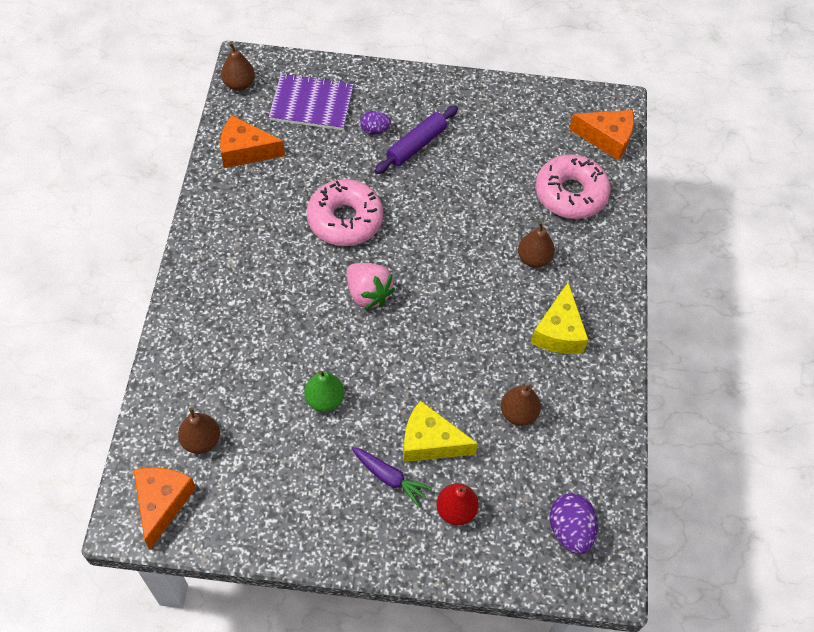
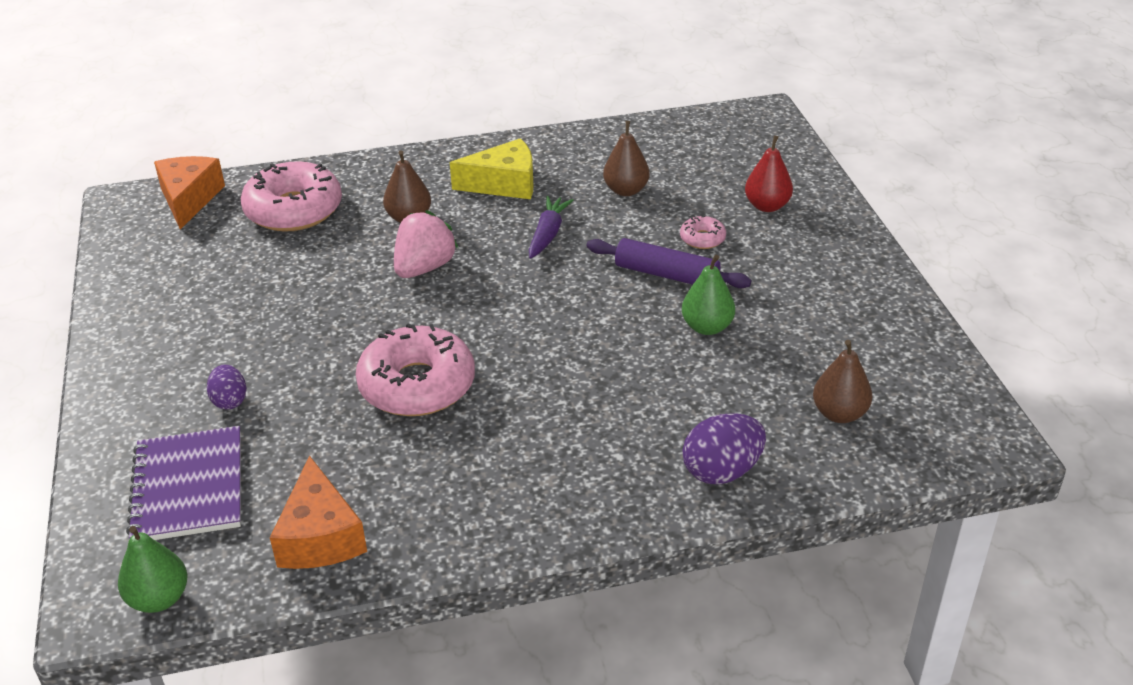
camera: 105 degrees left, 20 degrees down
(162, 503) = (944, 419): orange cheese -> none
(239, 84) = (159, 599): brown pear -> green pear
(368, 294) = (532, 332): pink strawberry -> pink strawberry (424, 268)
(389, 478) = (766, 255): purple carrot -> purple carrot (548, 234)
(416, 145) = (248, 352): purple rolling pin -> purple rolling pin (666, 274)
(430, 442) = (702, 238): yellow cheese -> pink donut
(570, 530) = (732, 140): purple egg -> purple egg (722, 471)

